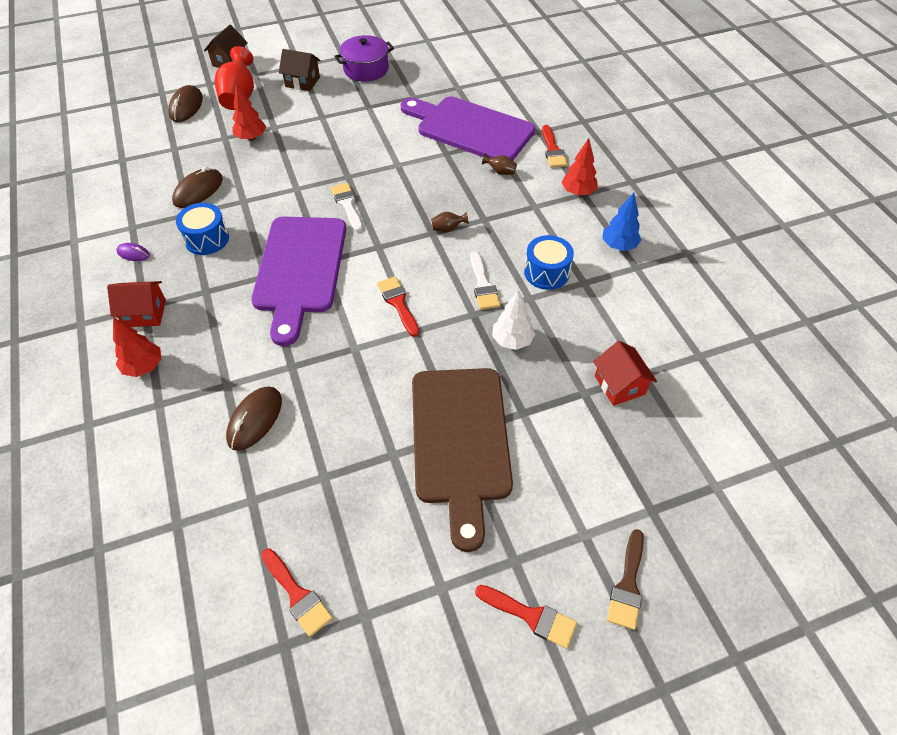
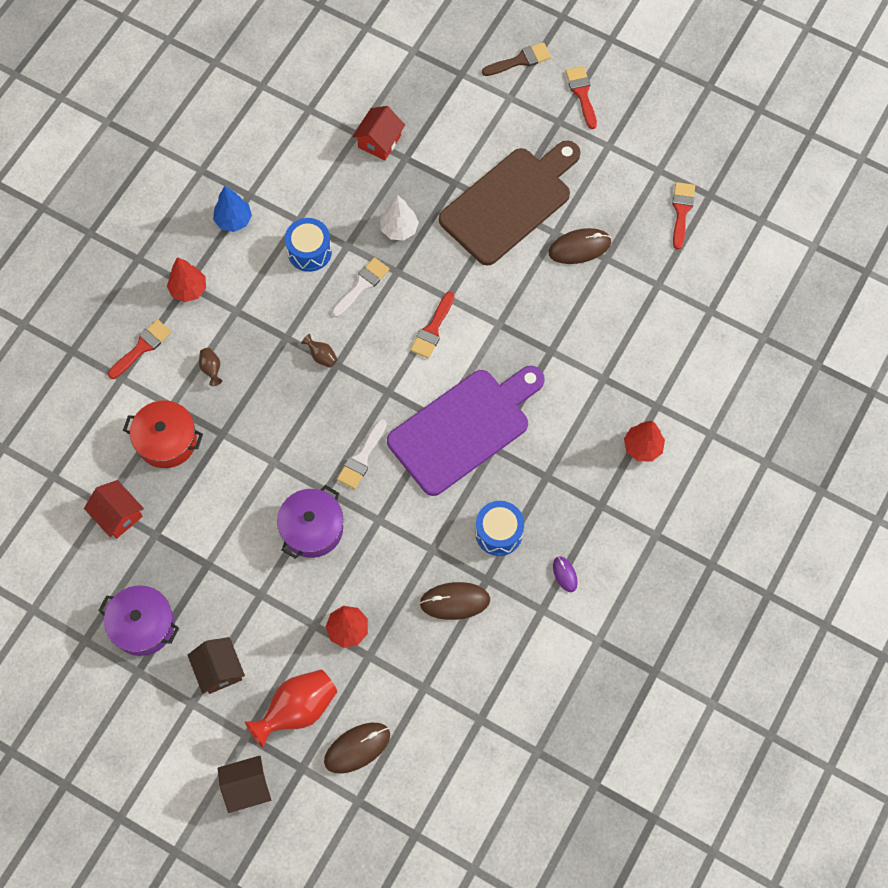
camera: 130 degrees left, 15 degrees up
(145, 313) = (605, 498): red house -> red house (118, 515)
(255, 419) = (609, 334): brown mouse -> brown mouse (579, 247)
(331, 157) = (312, 528): none -> purple pot
(470, 129) = (167, 440): purple cutting board -> red pot

